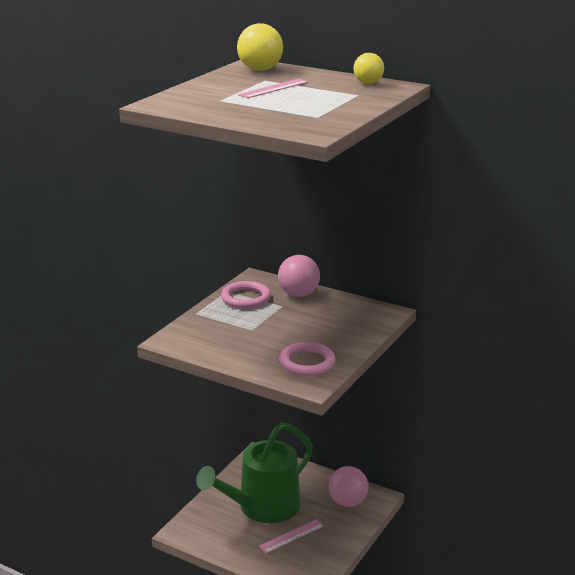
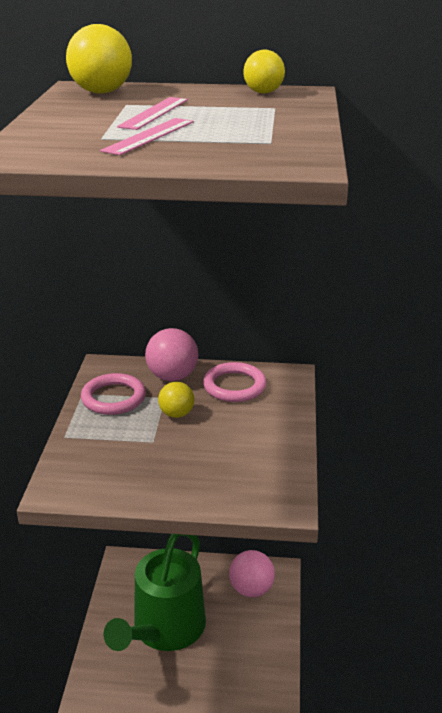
camera: 25 degrees left, 5 degrees up
(282, 317) = (176, 414): none -> yellow ball
(291, 536) = (217, 657): pink ruler -> pink ruler (149, 136)
(307, 362) = (254, 472): pink ring -> pink ring (234, 386)

